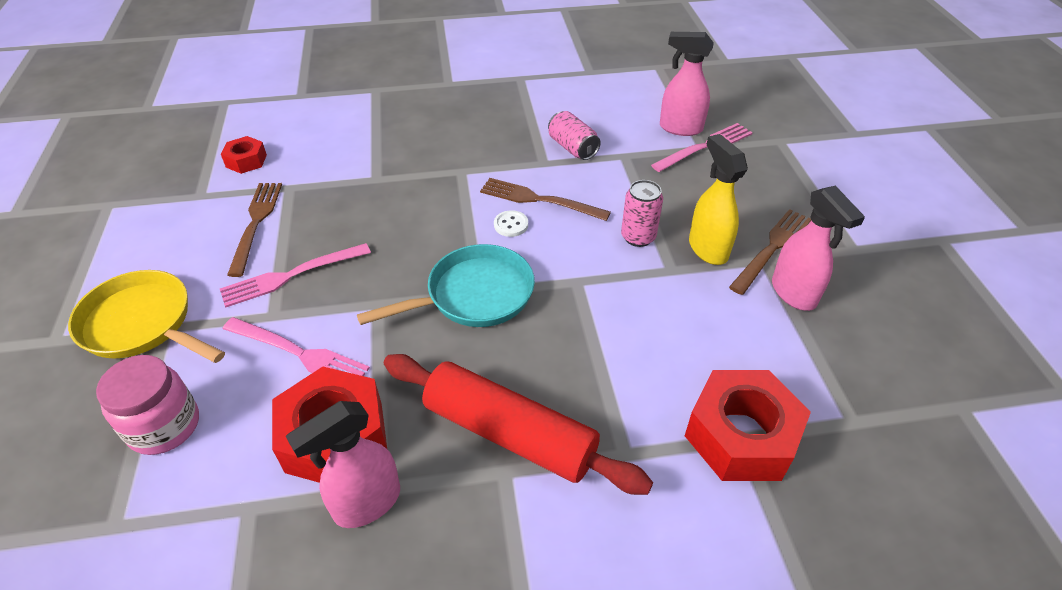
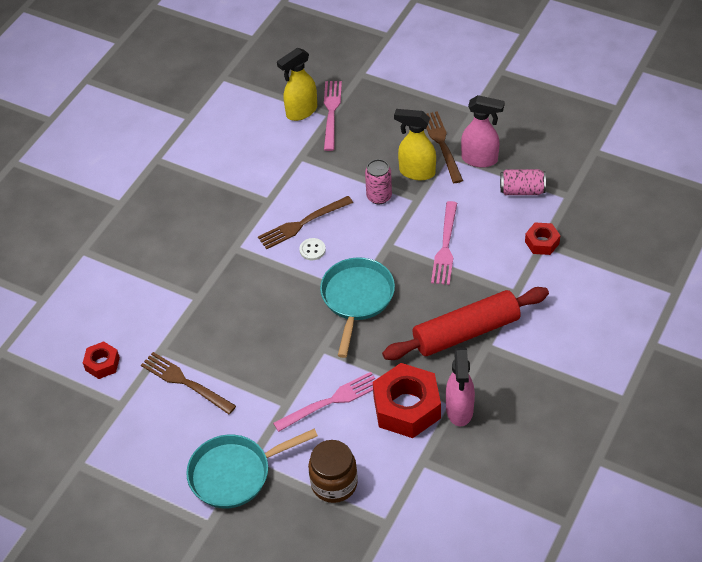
camera: 50 degrees left, 5 degrees up
(142, 324) = (235, 473): yellow pan -> turquoise pan
(164, 426) = (334, 483): pink jar -> brown jar
(290, 276) = (258, 382): pink fork -> pink fork (445, 247)
(572, 148) = (267, 177): pink can -> pink can (522, 190)
(680, 128) = (301, 112): pink spray bottle -> yellow spray bottle
(741, 436) = (542, 242): red nut -> red nut, size x0.52

